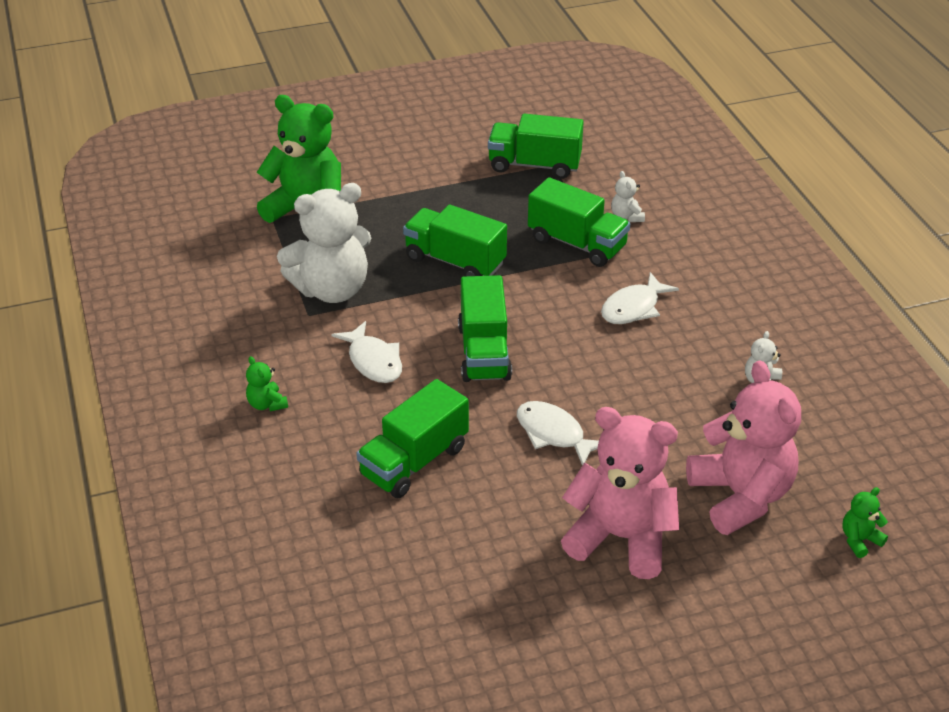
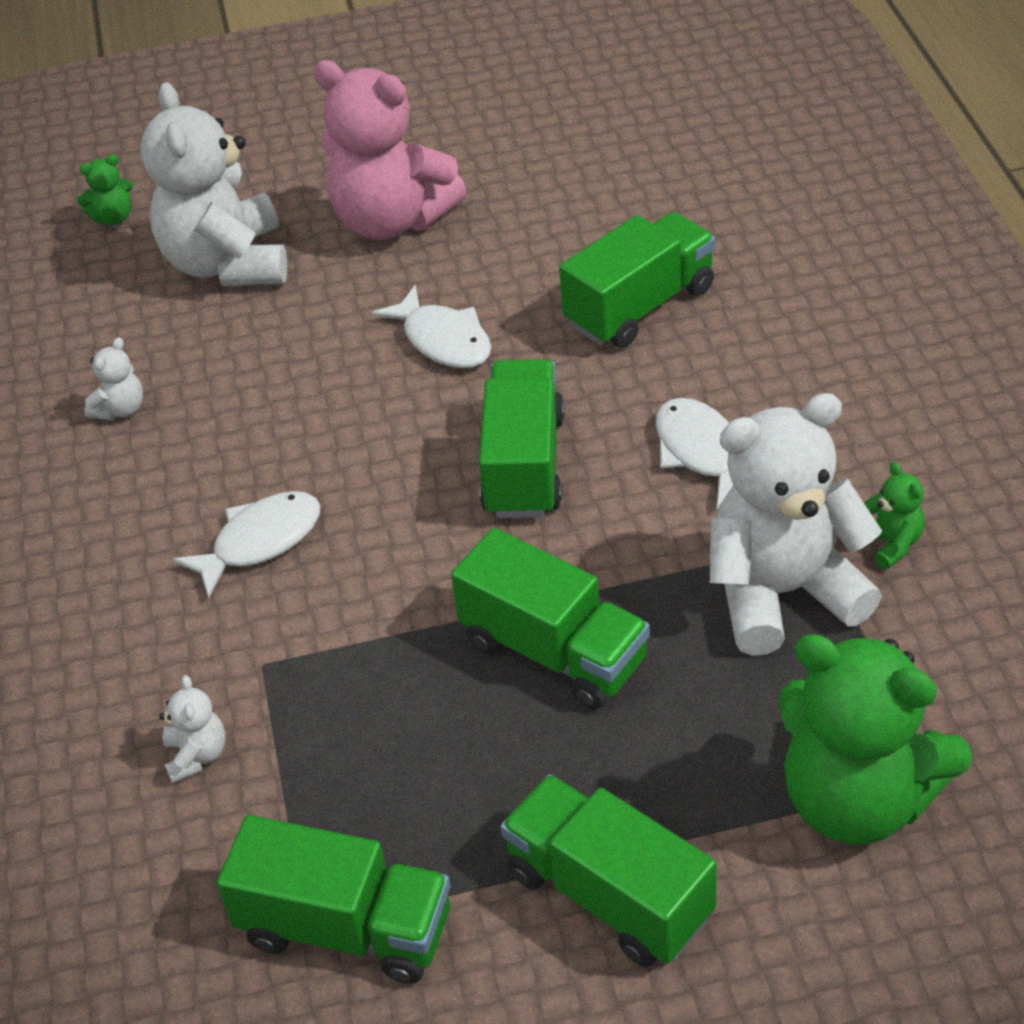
camera: 170 degrees left, 5 degrees up
(267, 404) = (860, 386): green teddy bear -> green teddy bear (890, 544)
(577, 243) = (315, 687): green truck -> green truck (609, 894)
(740, 496) = (227, 263): pink teddy bear -> white teddy bear

